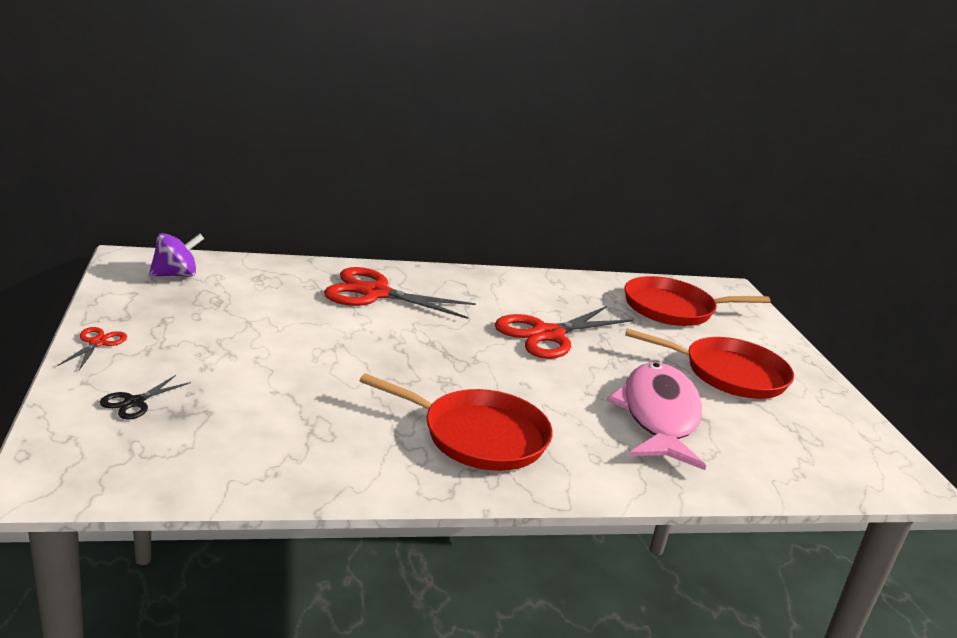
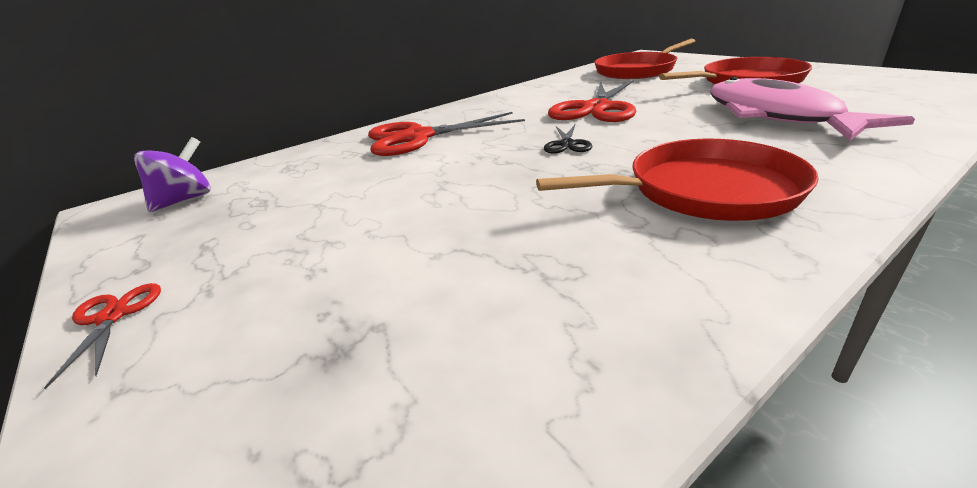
camera: 20 degrees left, 5 degrees up
(134, 402) = (241, 377): black scissors -> black scissors (567, 144)

